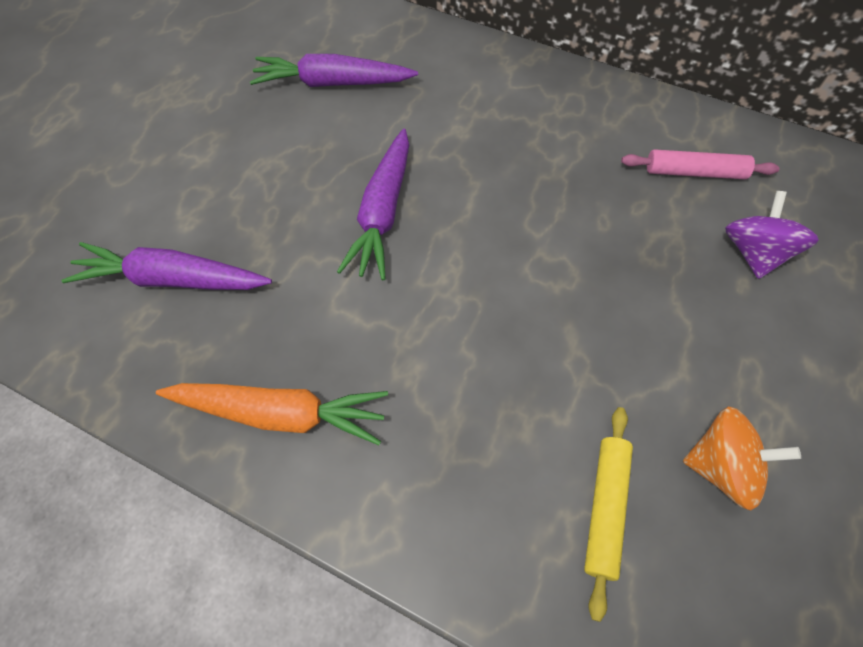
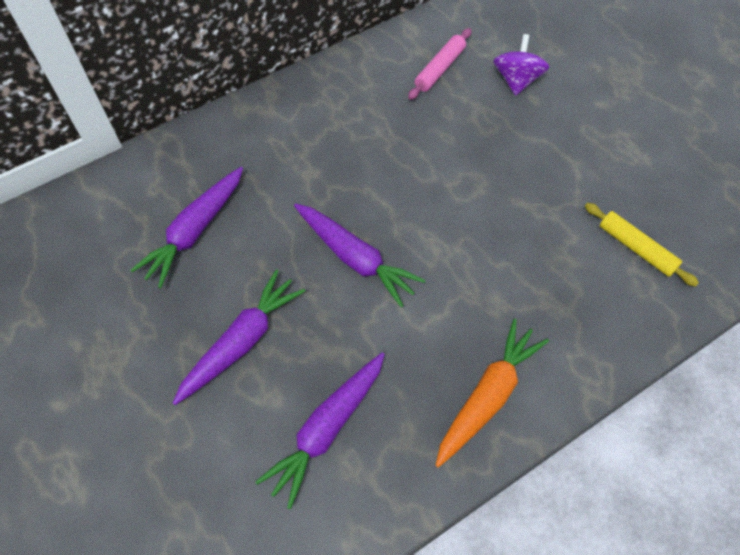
camera: 60 degrees left, 0 degrees up
(234, 171) = (241, 342): none -> purple carrot
(721, 467) = (638, 181): orange spinning top -> none
(754, 253) = (516, 80): purple spinning top -> purple spinning top turned 60 degrees clockwise

